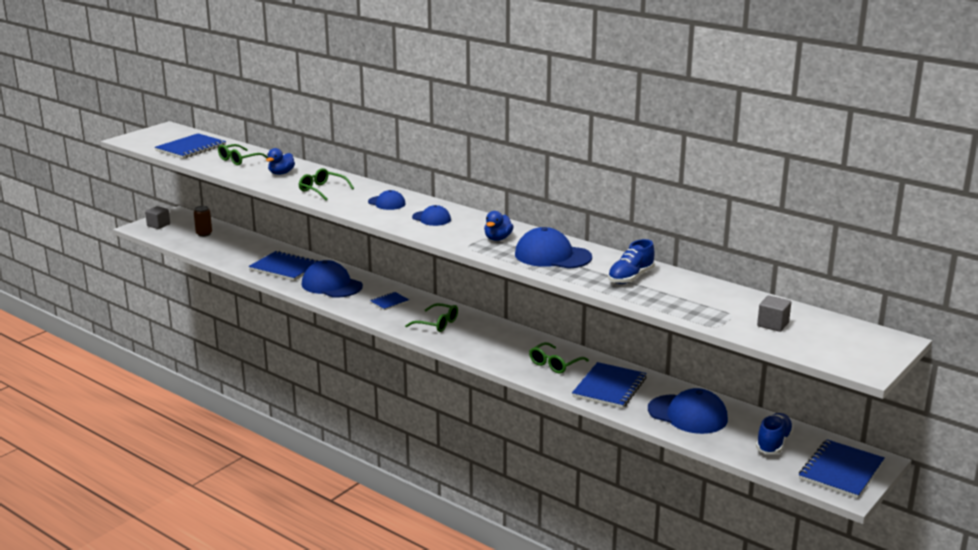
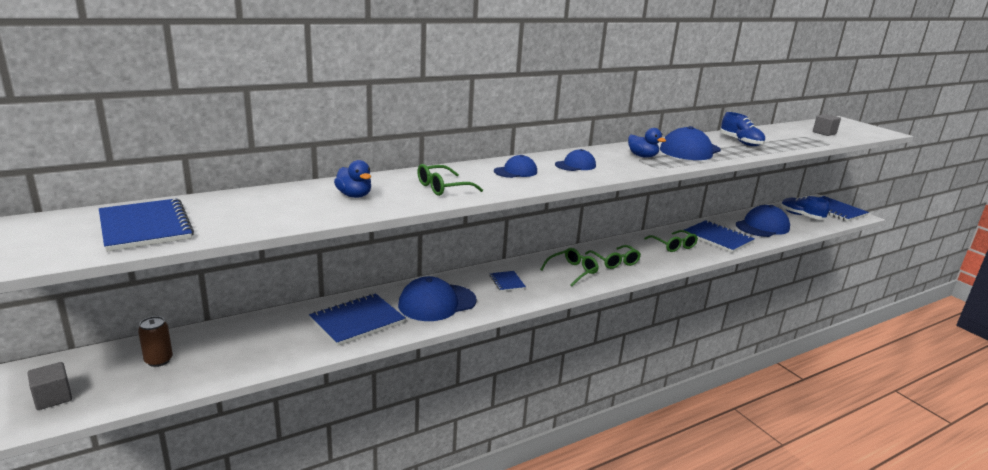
camera: 70 degrees left, 0 degrees up
(239, 160) = (261, 207): green glasses -> green glasses (614, 261)

